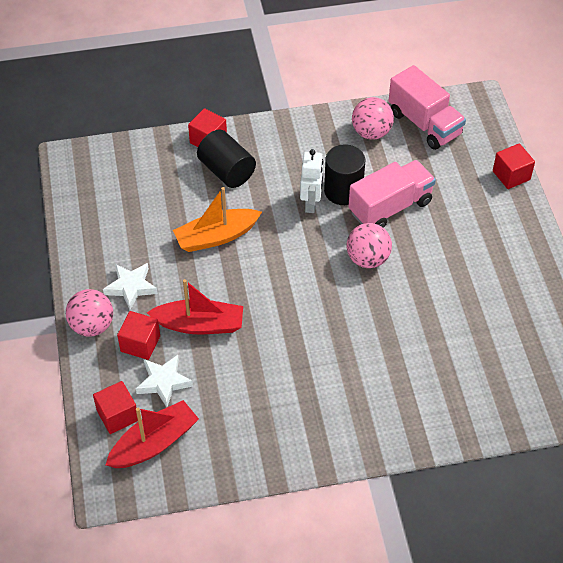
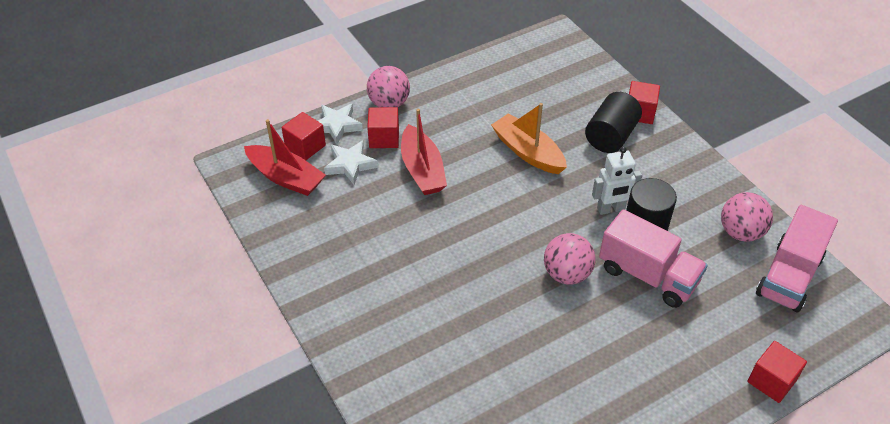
camera: 70 degrees right, 5 degrees down
(131, 287) = (441, 114): white star -> white star (337, 125)

